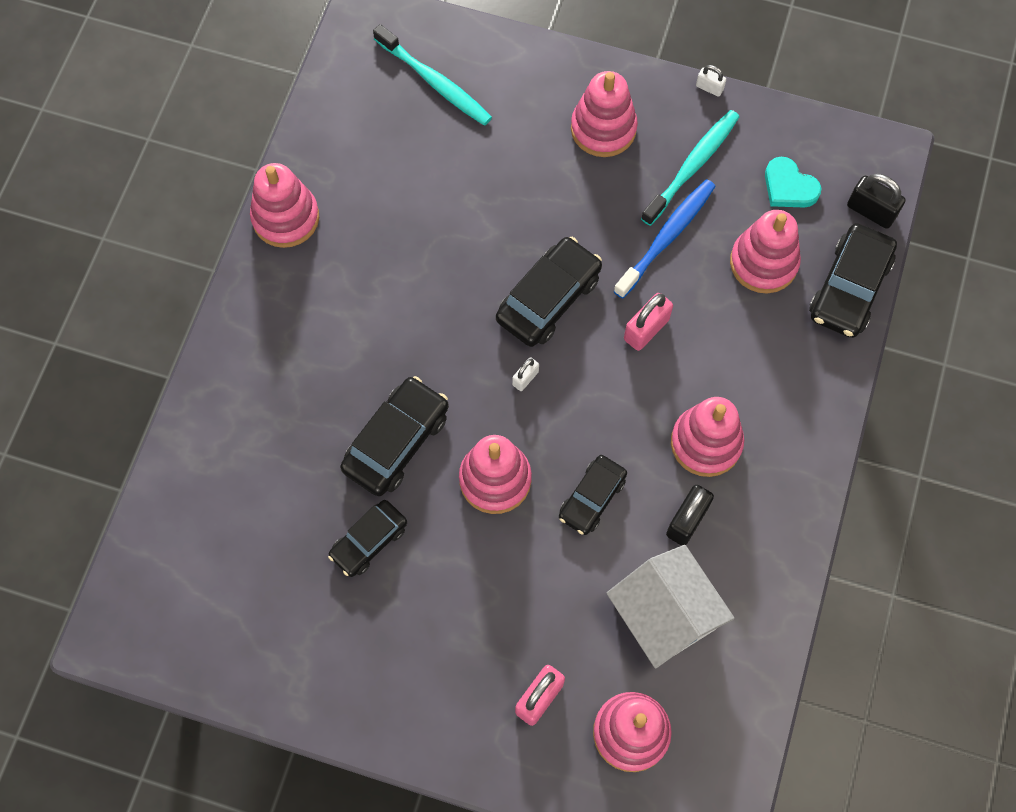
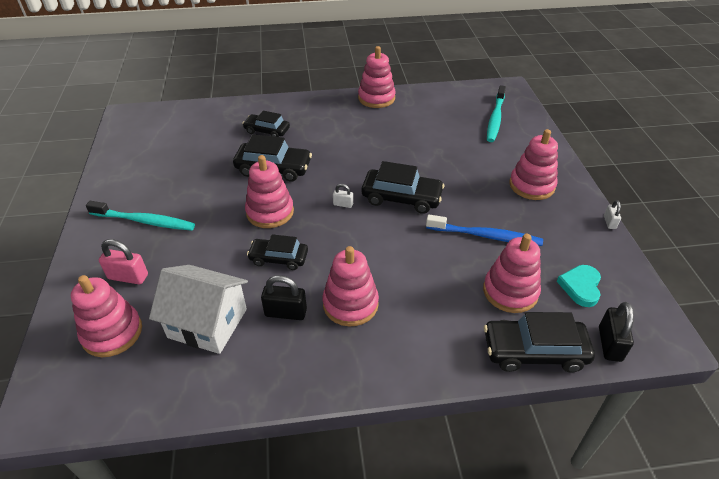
camera: 65 degrees right, 25 degrees down
(369, 541) = (209, 177): black car -> black car (267, 131)
(646, 329) = (413, 247): pink padlock -> none
(664, 615) = (207, 323): white house -> white house turned 75 degrees clockwise
(692, 167) = (546, 232): turquoise toothbrush -> turquoise toothbrush (144, 221)

